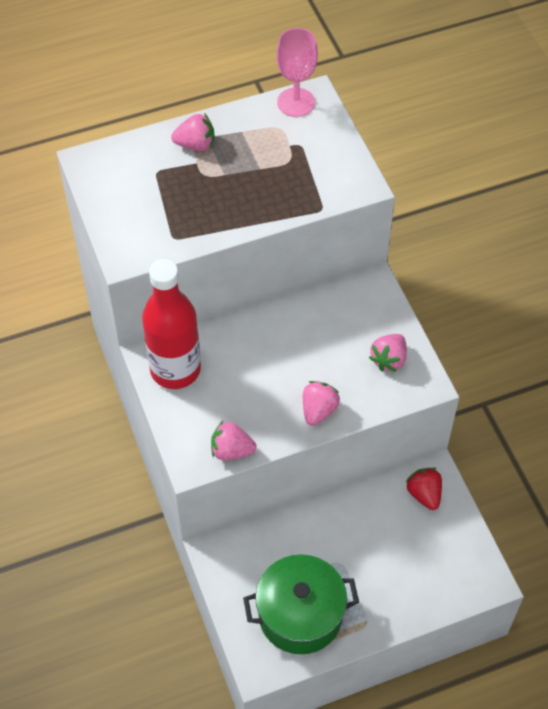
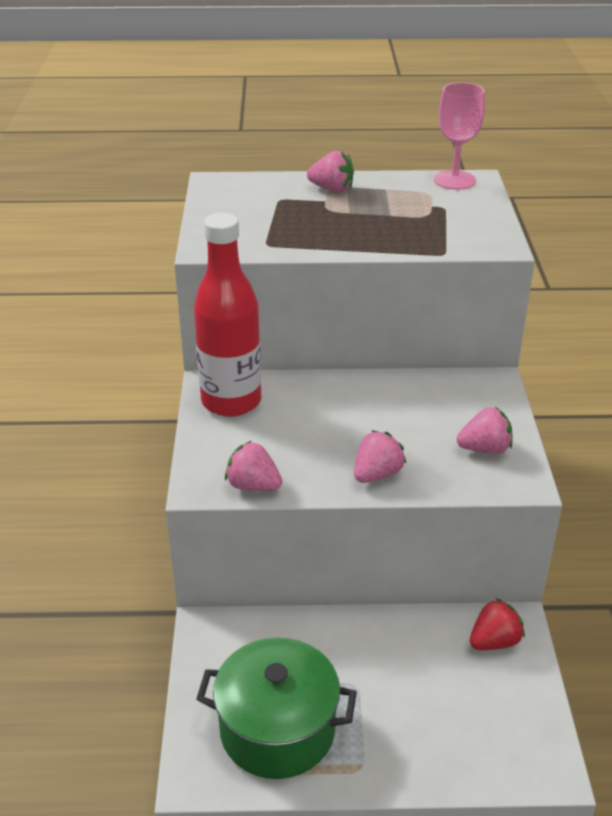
camera: 20 degrees right, 20 degrees down
(389, 360) = (484, 449): pink strawberry -> pink strawberry turned 150 degrees counterclockwise
(424, 494) = (494, 641): red strawberry -> red strawberry turned 60 degrees clockwise

